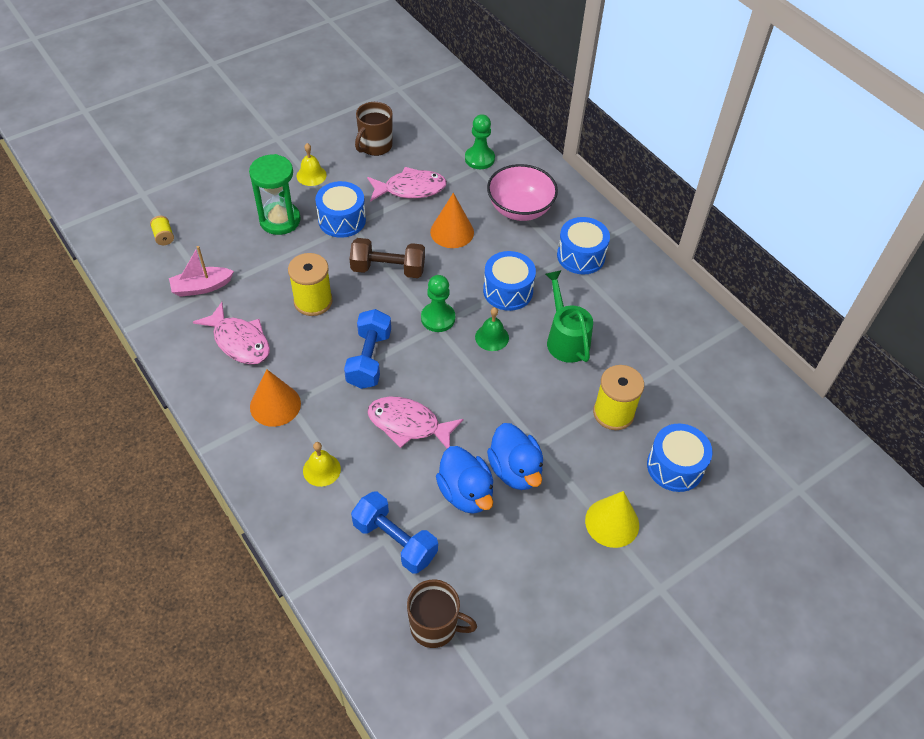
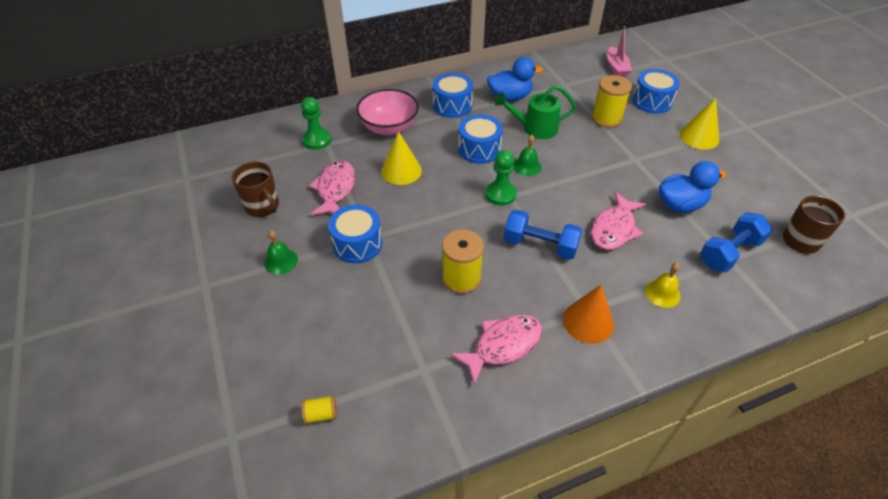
camera: 75 degrees left, 5 degrees down
(201, 287) = (416, 377): pink boat -> pink boat (616, 67)
(280, 220) = (338, 295): green hourglass -> none
(311, 175) = (281, 261): yellow bell -> green bell
(388, 269) = (434, 218): brown dumbbell -> none
(452, 232) = (401, 171): orange cone -> yellow cone
(515, 470) = (658, 175): blue duck -> blue duck (510, 97)

